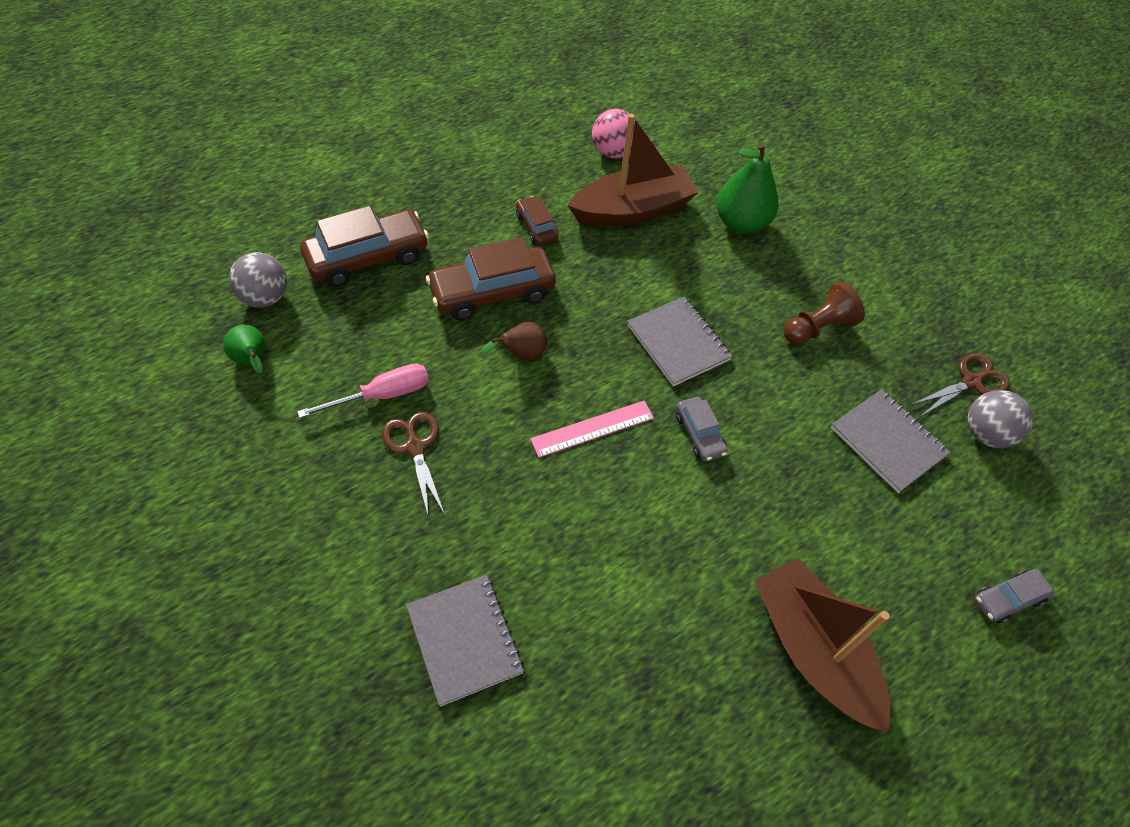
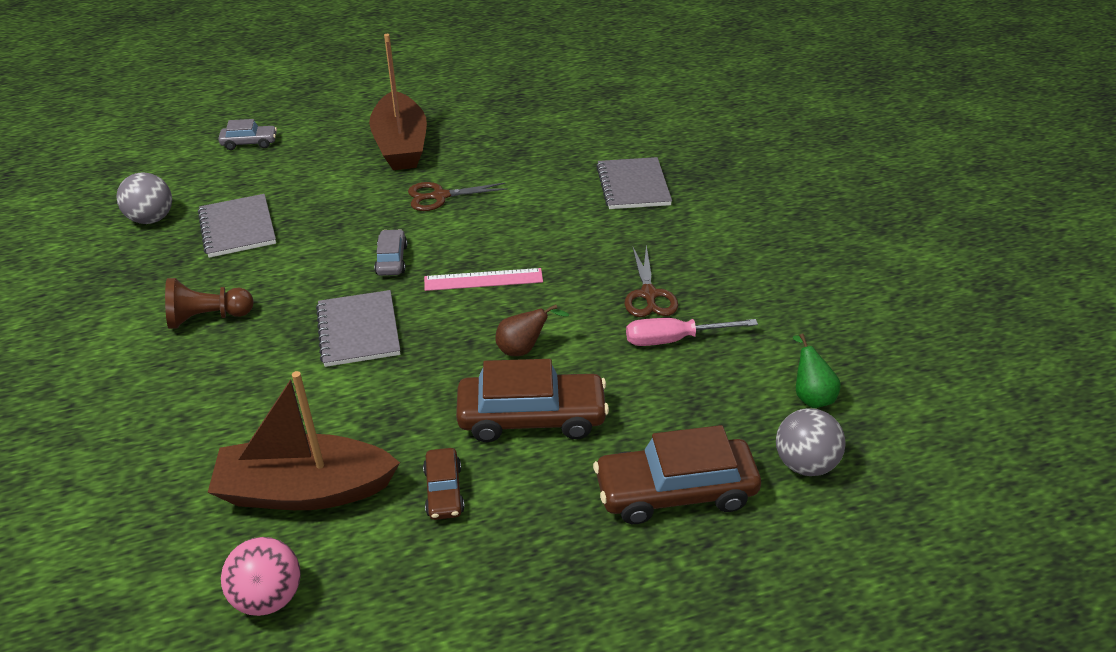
camera: 160 degrees left, 15 degrees down
(741, 223) = (182, 444): green pear -> none
(971, 382) = (117, 252): brown scissors -> brown scissors (440, 196)

